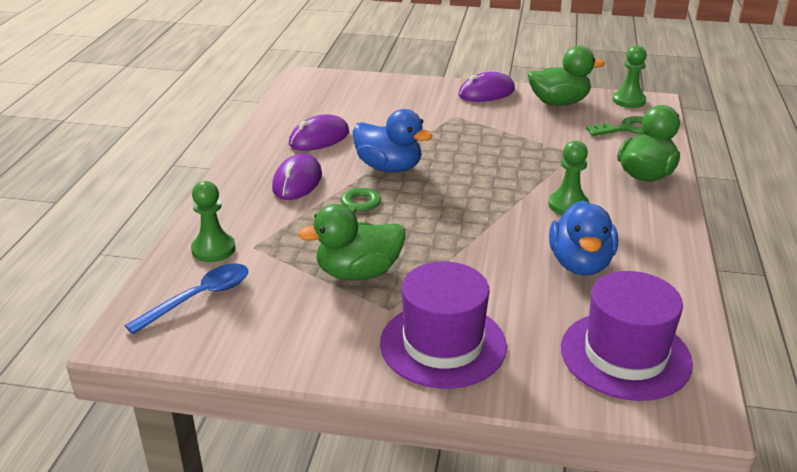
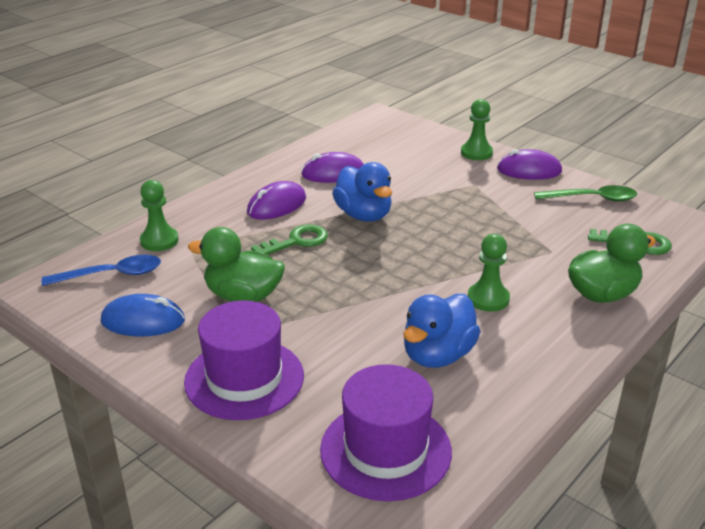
camera: 30 degrees right, 0 degrees up
(285, 330) = (143, 321): none -> blue mouse
(559, 103) = (592, 199): green duck -> green spoon
(628, 101) = (671, 216): green pawn -> green pawn (476, 153)

